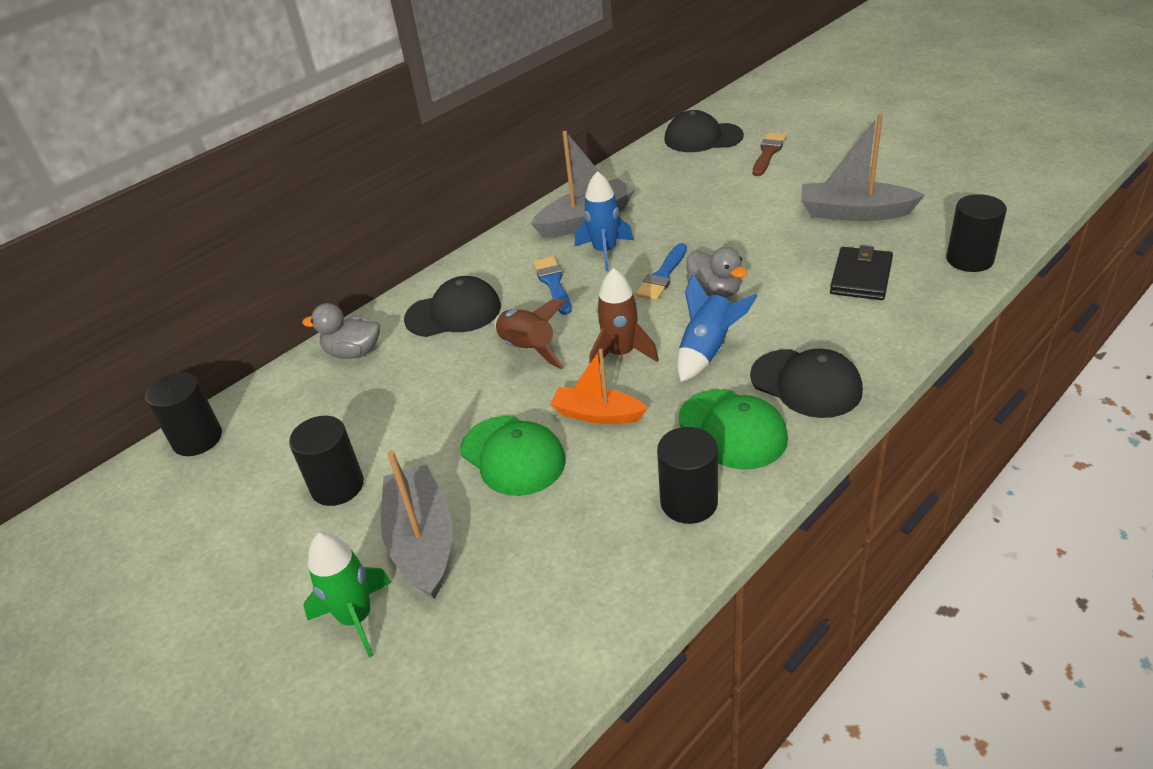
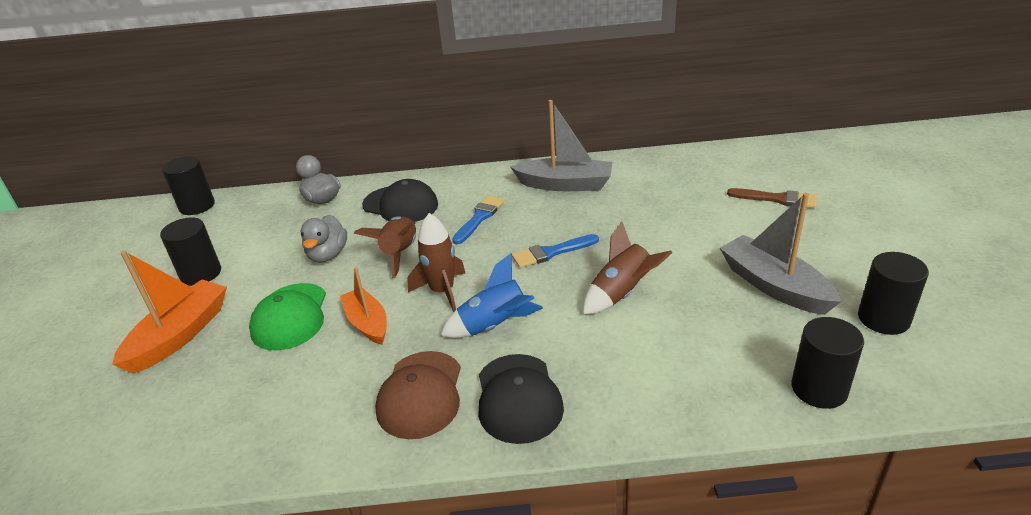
camera: 40 degrees right, 5 degrees down
(356, 618) = (96, 355): green rocket -> none
(422, 542) = (179, 335): grey boat -> orange boat
(605, 252) = (542, 214): blue rocket -> none
(689, 502) = (319, 424): black cylinder -> black cylinder (883, 319)
(703, 138) = (741, 163): black cap -> none
(715, 291) = (567, 285): grey duck -> grey duck (328, 255)
(732, 429) = (420, 394): green cap -> brown cap
(763, 274) = (621, 293): none -> brown rocket
(768, 153) = (776, 199): brown brush -> brown brush turned 45 degrees clockwise
(861, 277) = (694, 343): black wallet -> none

